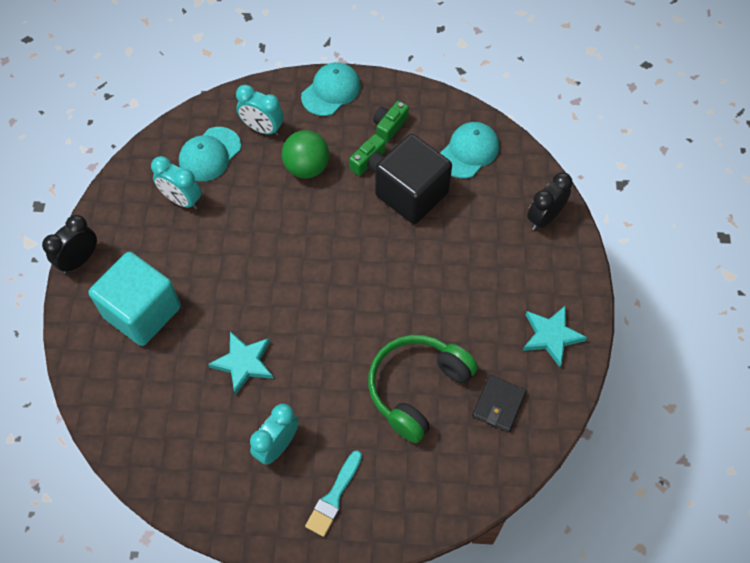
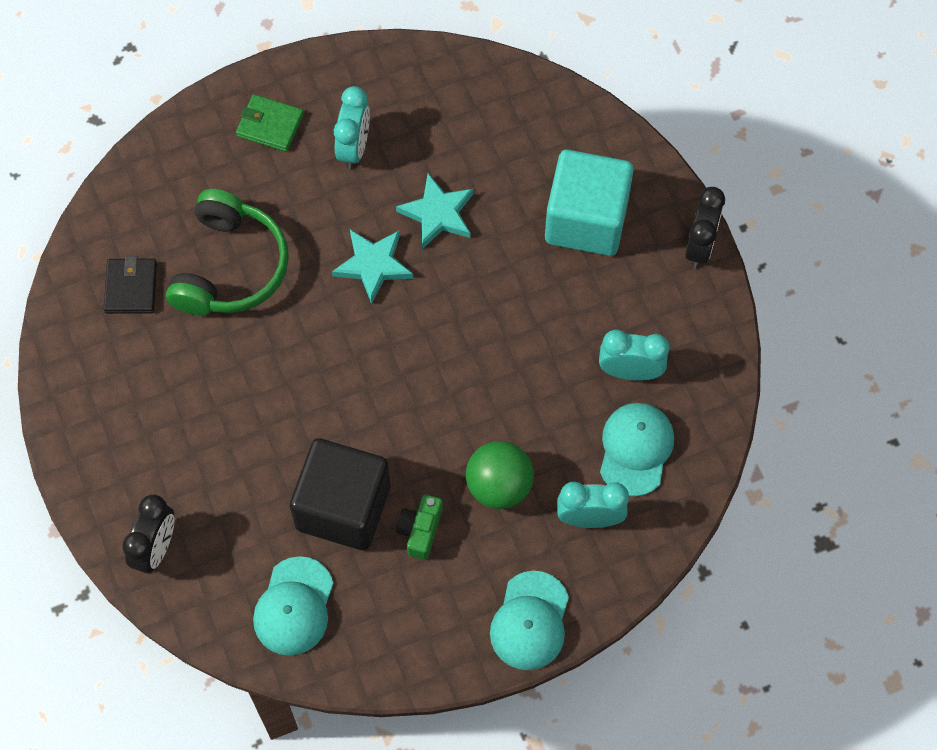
camera: 155 degrees right, 5 degrees up
(334, 497) = (270, 125): turquoise brush -> green wallet
(389, 126) = (420, 599): green camera -> none
(551, 336) = (96, 392): turquoise star -> turquoise star (373, 265)

